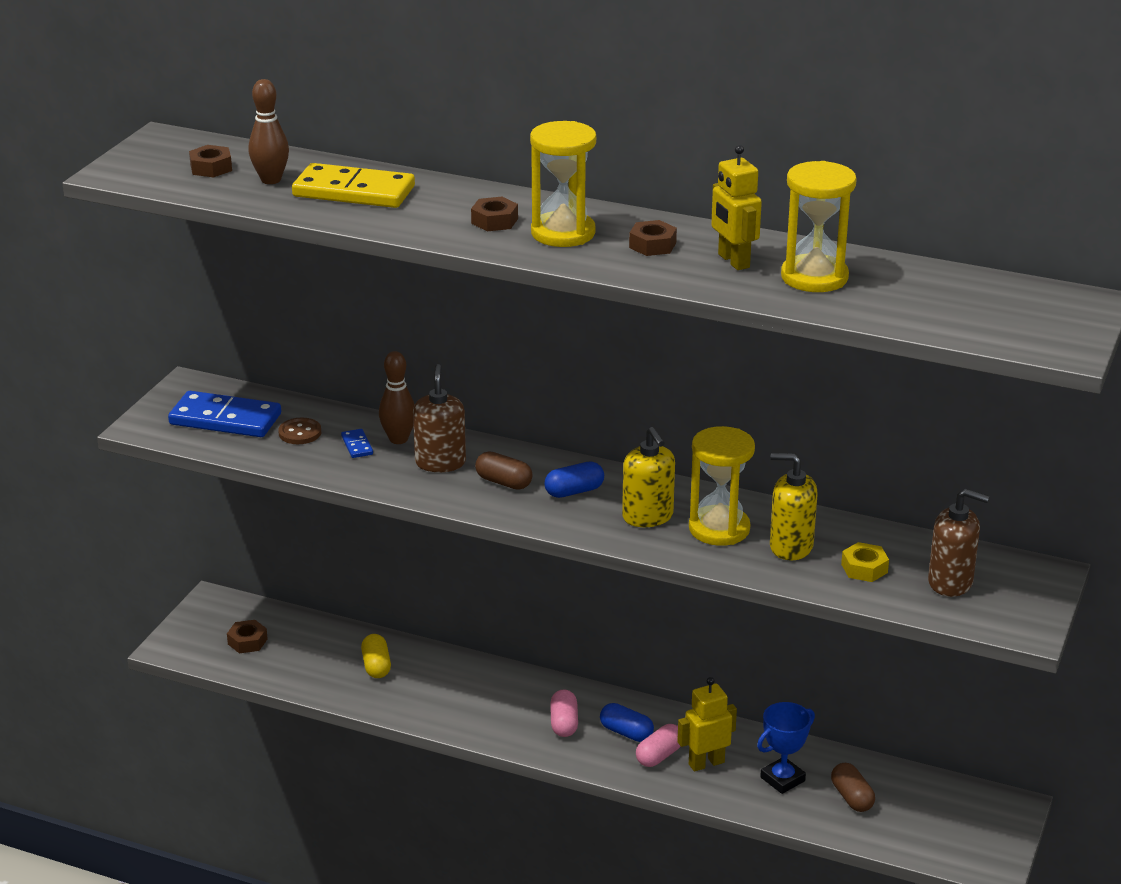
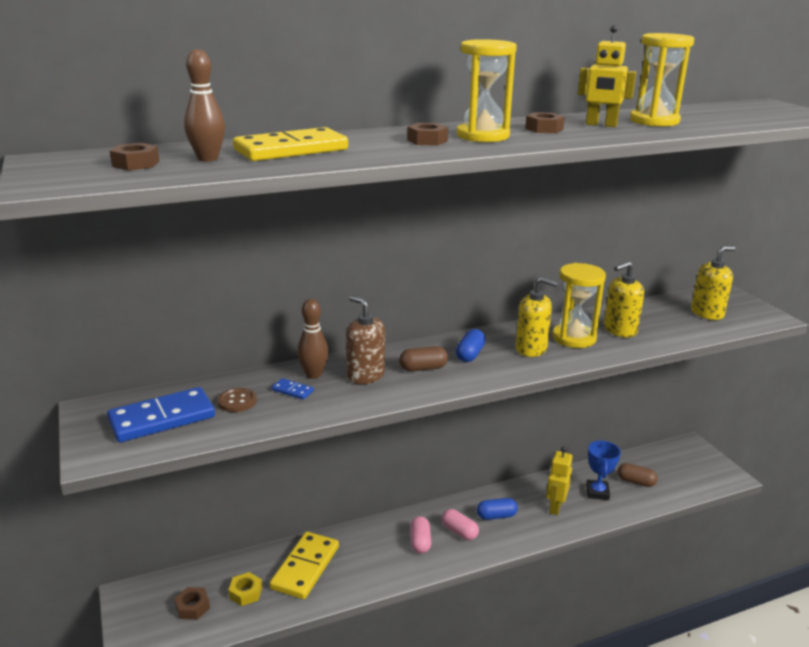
camera: 45 degrees left, 5 degrees down
(376, 666) = (305, 567): yellow capsule -> yellow domino
(659, 755) = (530, 518): pink capsule -> pink capsule (420, 542)
(864, 568) = (666, 324): yellow nut -> yellow nut (245, 593)
(950, 582) = (707, 313): brown soap dispenser -> yellow soap dispenser

